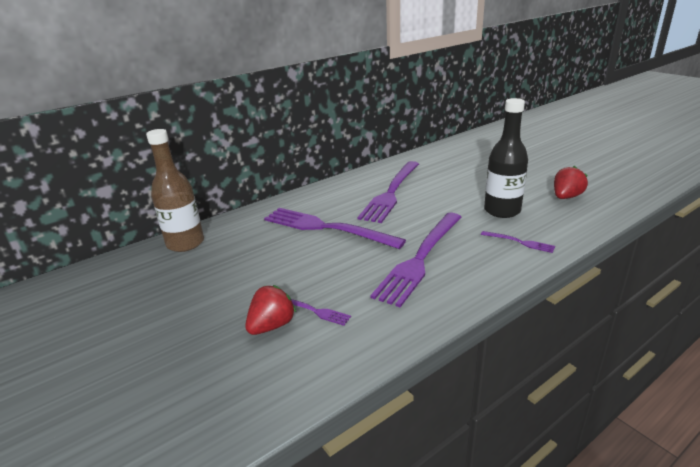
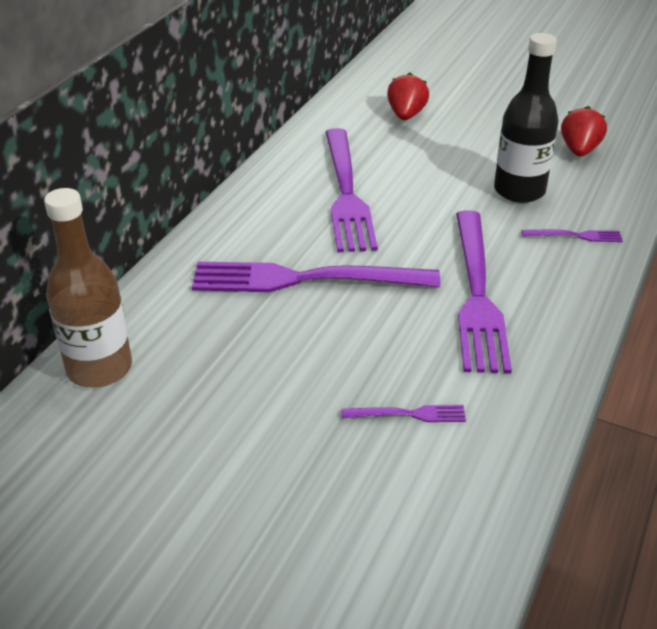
camera: 30 degrees left, 10 degrees up
(272, 326) = (374, 454): red strawberry -> red strawberry (406, 115)

